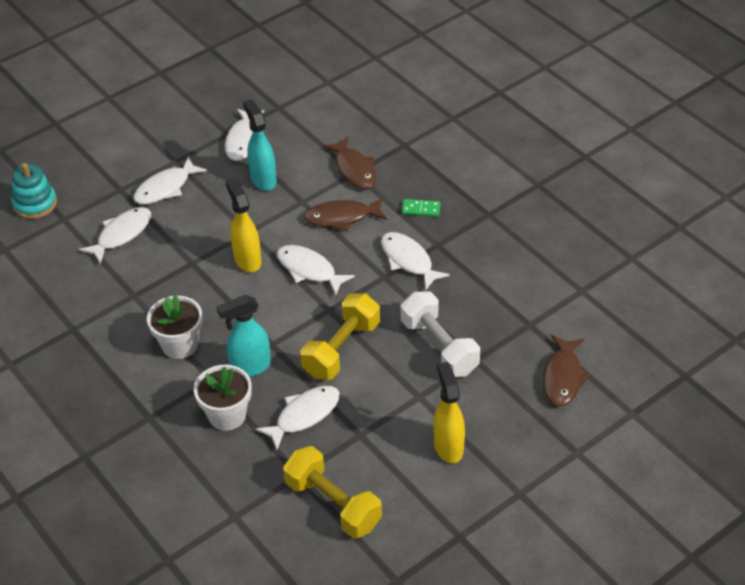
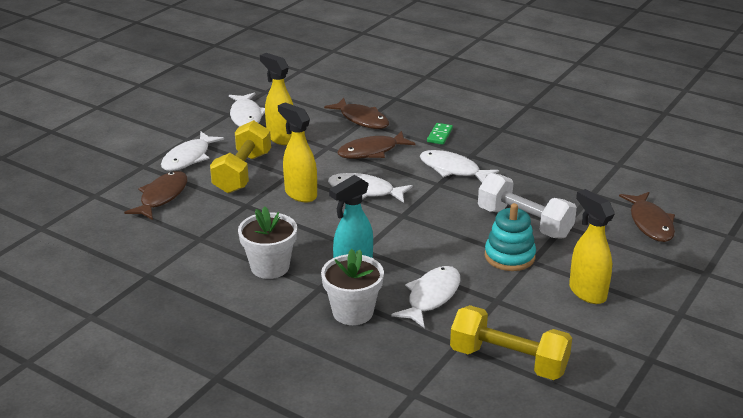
camera: 20 degrees left, 15 degrees down
(35, 204) = (58, 189): turquoise stacking toy -> turquoise stacking toy (509, 256)
(121, 234) = (162, 197): white fish -> brown fish
(263, 179) = (281, 138): turquoise spray bottle -> yellow spray bottle
(341, 349) = (434, 241): yellow dumbbell -> yellow dumbbell (242, 173)
(421, 209) = (439, 135): green domino -> green domino turned 60 degrees counterclockwise

